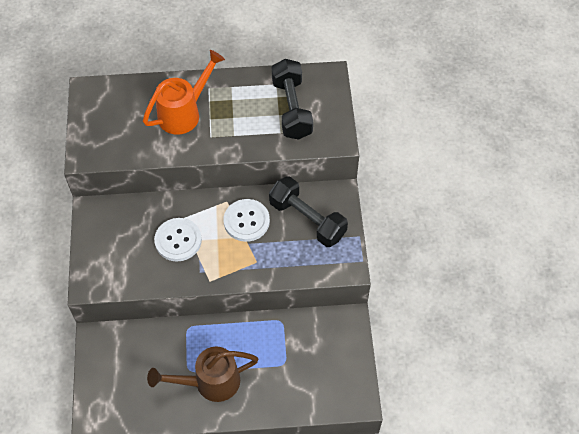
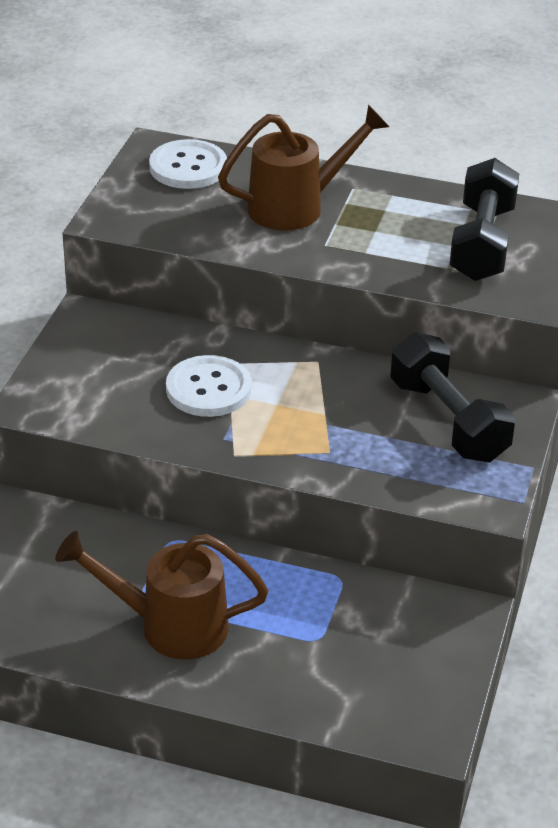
camera: 20 degrees right, 20 degrees down
(184, 113) = (296, 207): orange watering can -> brown watering can
(246, 221) = (339, 395): white button -> white button (188, 167)

